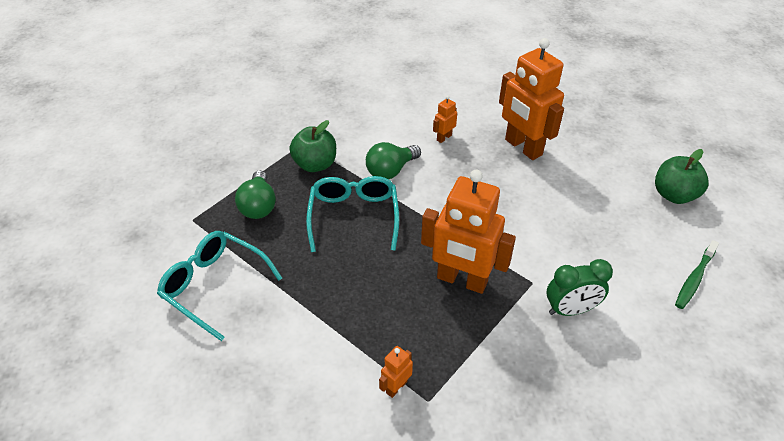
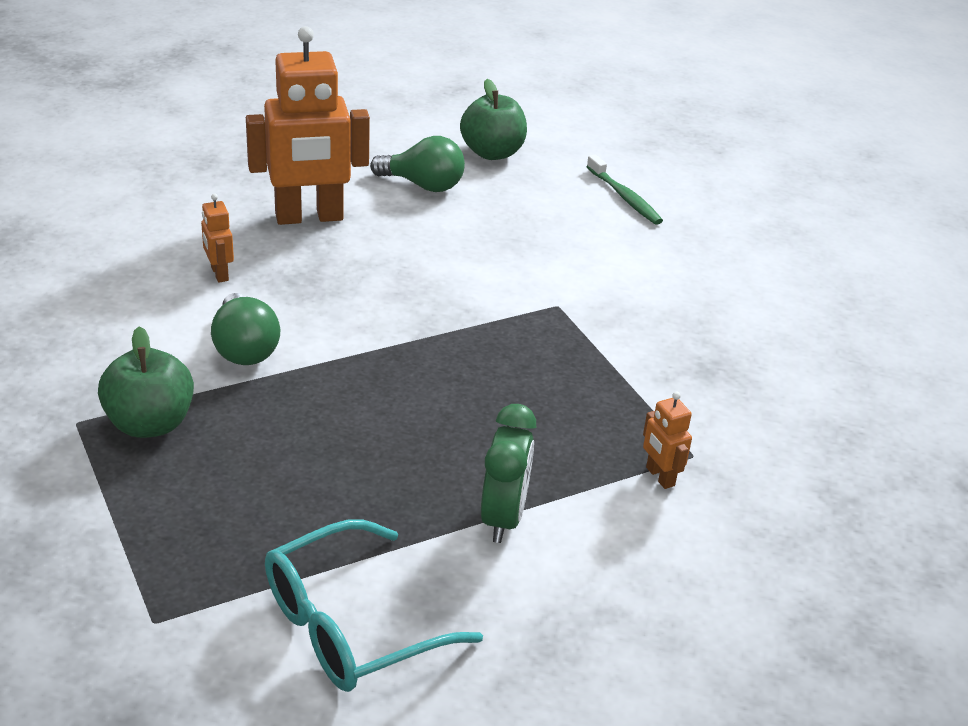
camera: 70 degrees left, 10 degrees down
(258, 206) = (194, 521): green light bulb -> green light bulb (423, 185)
(354, 216) = (314, 418): turquoise glasses -> none
(461, 280) = (517, 359): orange robot -> none
(570, 310) = (617, 295): green clock -> green clock (503, 517)

